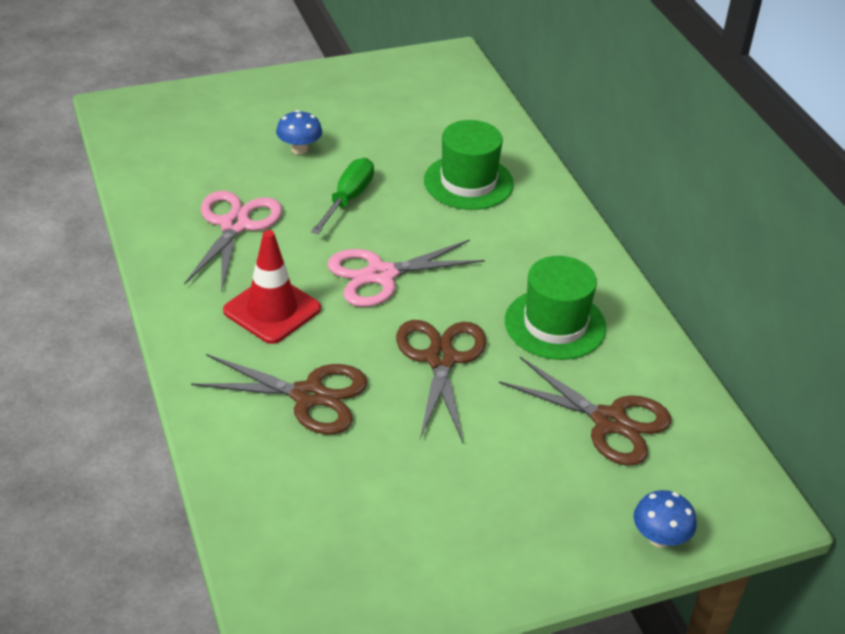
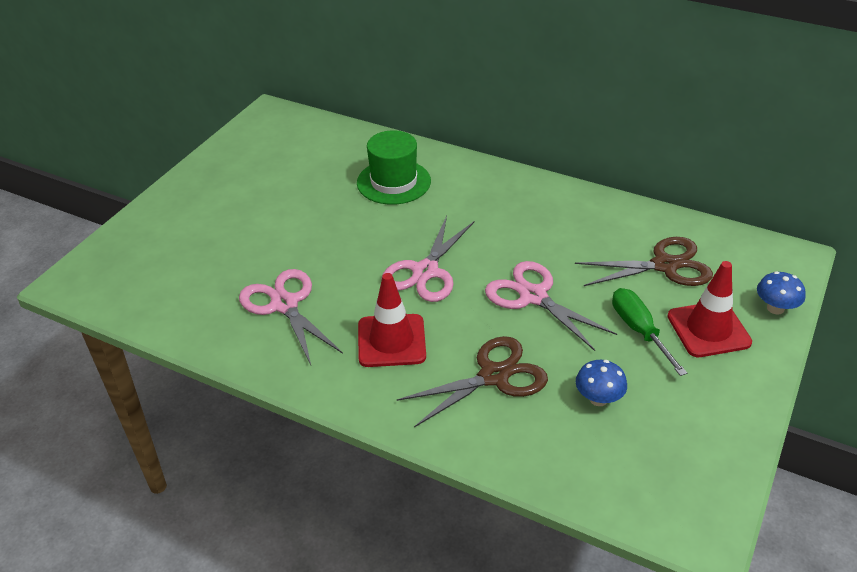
camera: 40 degrees left, 0 degrees up
(299, 149) = (255, 227): blue mushroom -> blue mushroom (598, 399)
(348, 198) = (335, 238): green screwdriver -> green screwdriver (638, 330)
(441, 359) = (533, 296): brown scissors -> pink scissors
(555, 324) = (561, 232): green hat -> none
(558, 504) = (708, 329): none -> red traffic cone

